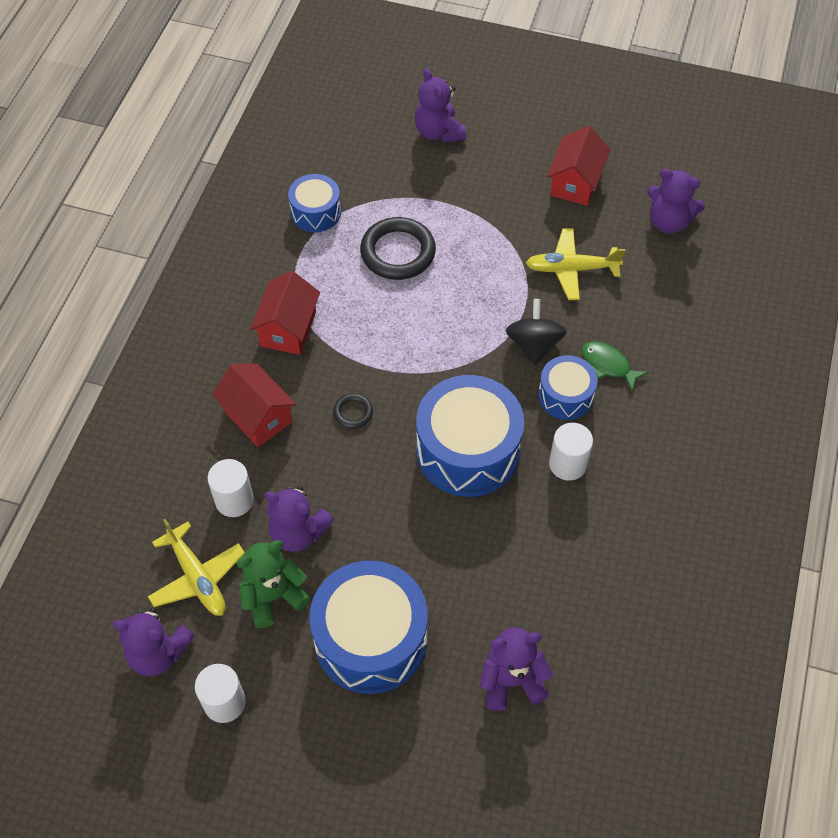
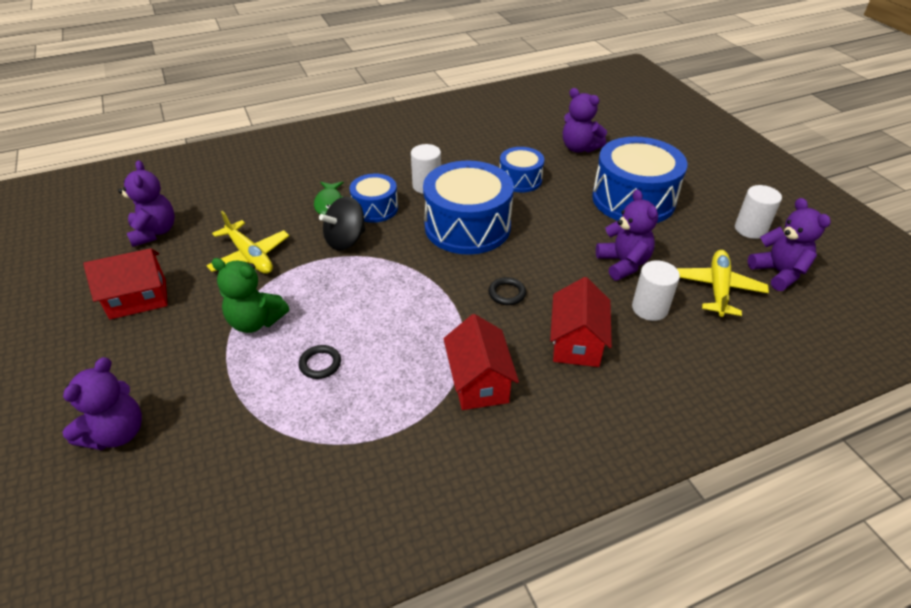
camera: 130 degrees left, 15 degrees down
(273, 596) = (673, 248): green teddy bear -> green teddy bear (255, 321)
(288, 329) = (479, 382): red house -> red house turned 75 degrees counterclockwise
(315, 212) = (320, 461): blue drum -> blue drum (520, 180)
(398, 252) = (320, 364): black ring -> black ring, size x0.49

